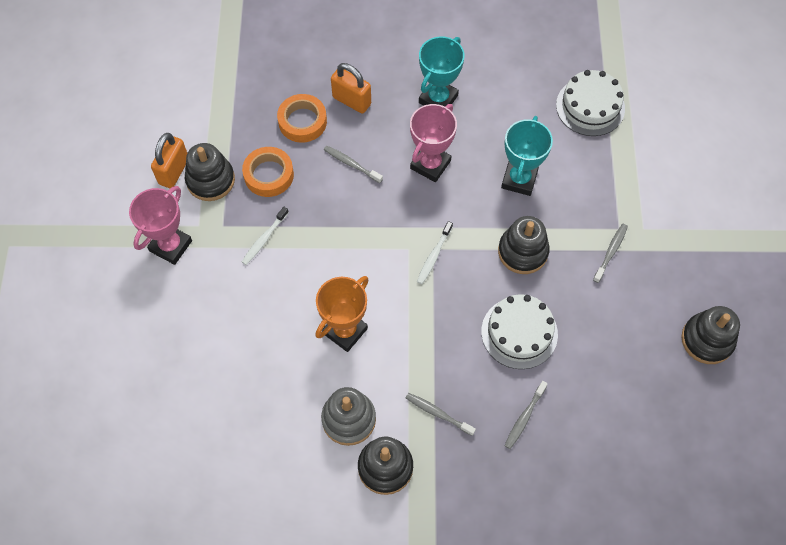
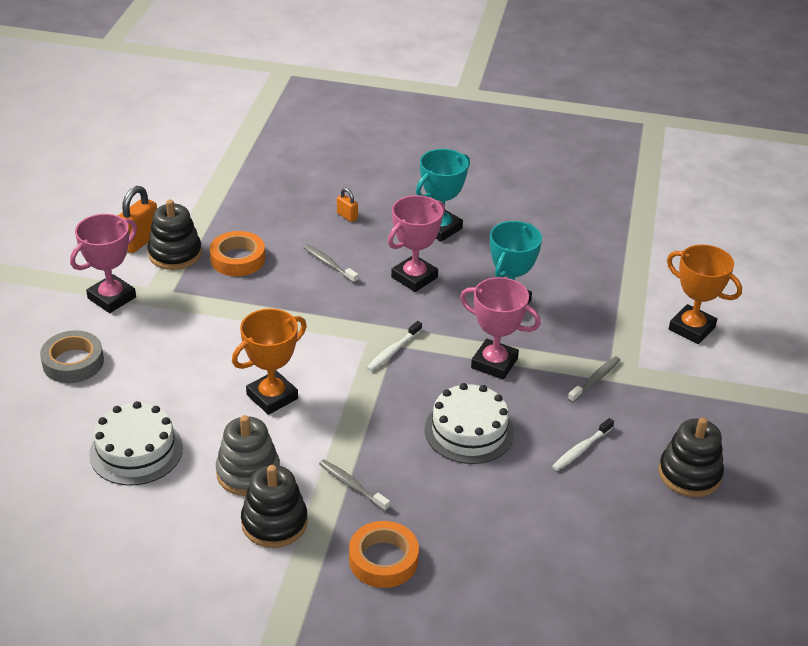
camera: 10 degrees right, 25 degrees down
(161, 329) = (73, 362): none -> grey tape
(264, 239) = (213, 308): white toothbrush -> white toothbrush (581, 449)
(302, 121) = (289, 224): orange tape -> orange tape (383, 560)
(351, 101) = (347, 216): orange padlock -> orange padlock, size x0.53
(523, 252) = (494, 363): black stacking toy -> pink trophy
(524, 417) = (452, 506): grey toothbrush -> none
(590, 106) = (605, 258): white cake -> white cake (136, 451)
(679, 175) = (691, 328): none -> orange trophy

